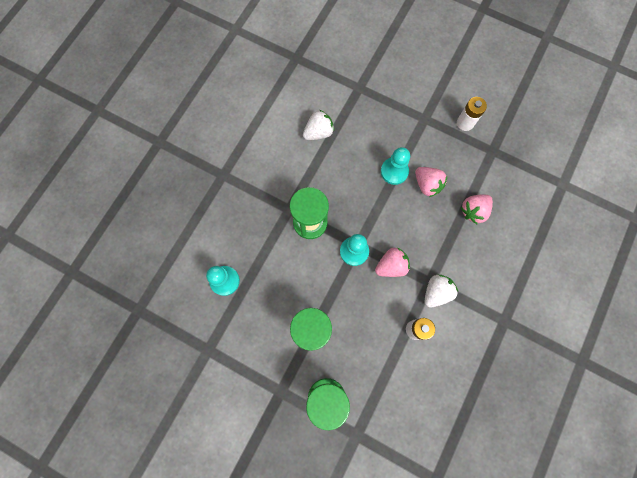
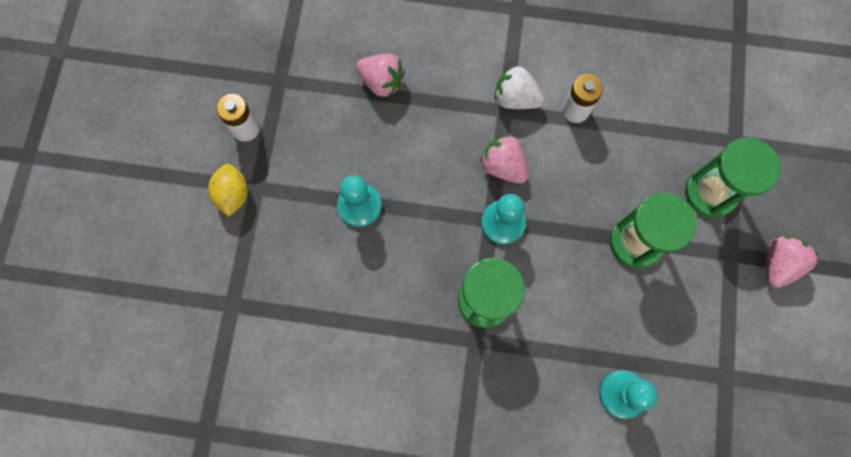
camera: 110 degrees left, 0 degrees up
(318, 132) = (333, 341): white strawberry -> none
(424, 105) = (233, 194): none -> yellow lemon
(427, 185) = (364, 153): pink strawberry -> pink strawberry (777, 263)

